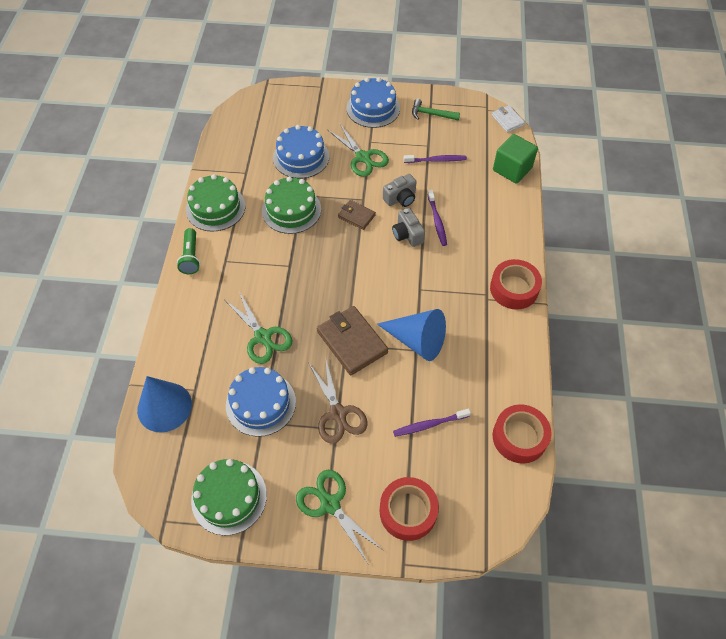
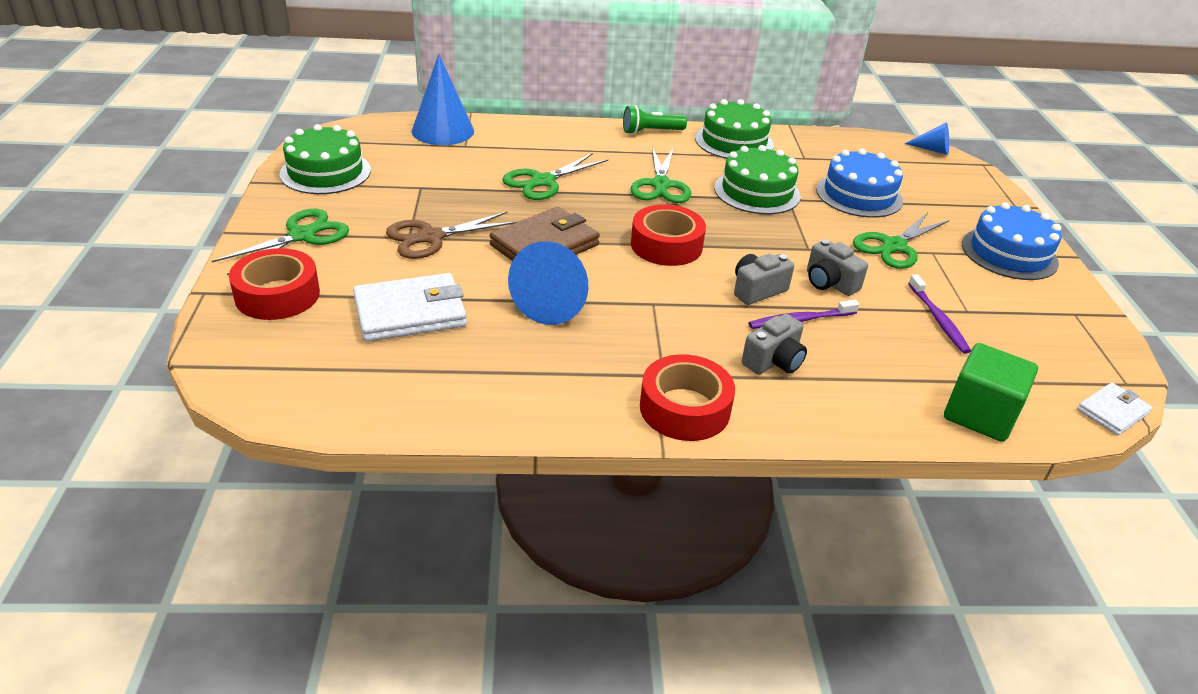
camera: 80 degrees right, 20 degrees down
(244, 101) = (932, 150): none -> blue cone
(260, 403) = (447, 184): blue cake -> none
(276, 263) = (661, 185): none -> green scissors
(356, 216) = (772, 243): brown wallet -> none
(429, 425) = (410, 313): purple toothbrush -> white wallet
(431, 114) = (1046, 314): green hammer -> none
(474, 241) = (773, 361): none -> grey camera
(519, 437) = (381, 406): red tape -> red tape (666, 245)

